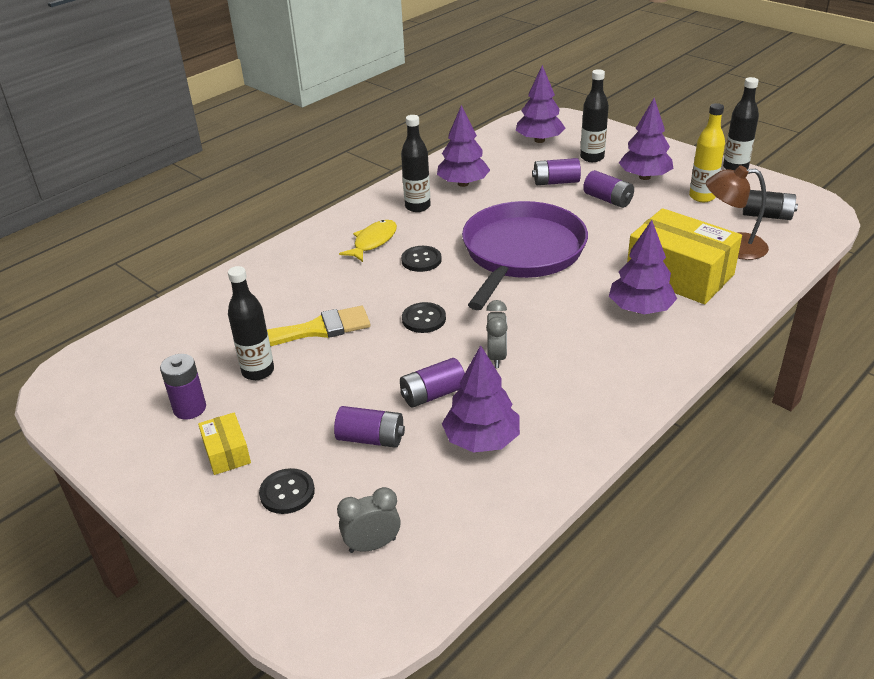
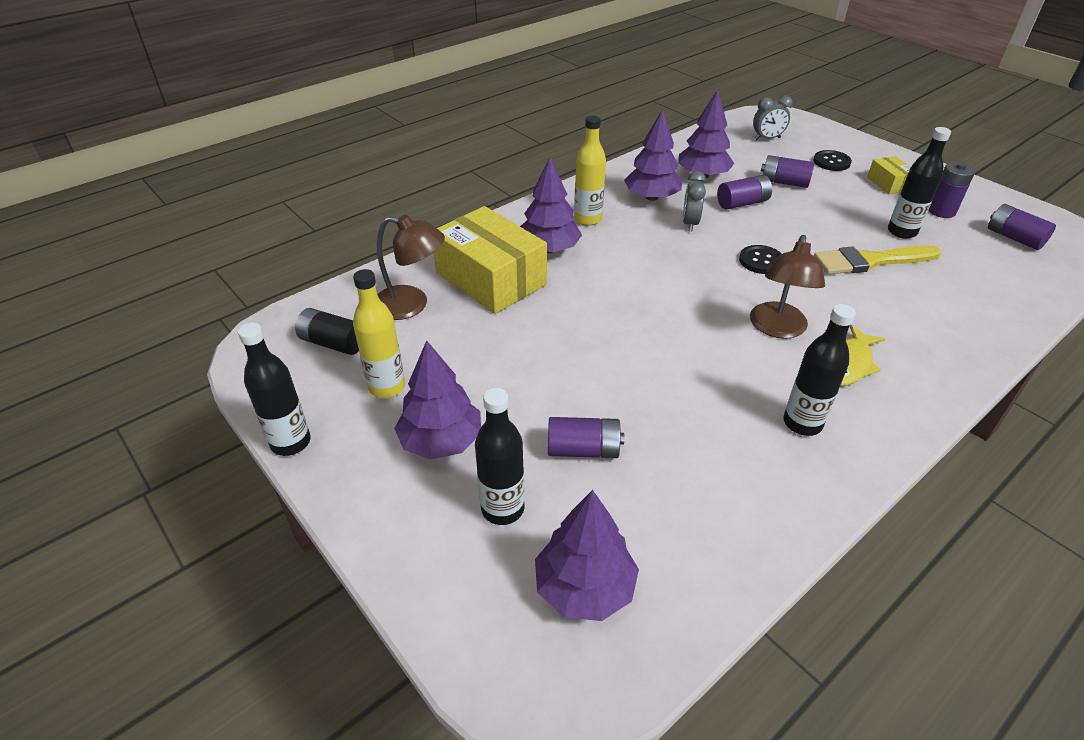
camera: 175 degrees left, 5 degrees up
(421, 260) = (777, 329): black button -> brown lamp
(463, 183) = (736, 468): purple tree -> purple tree (651, 197)
(521, 253) = (655, 324): purple pan -> none
(608, 199) = (518, 399): purple battery -> purple battery (1014, 238)
(614, 350) = (588, 219): none -> yellow bottle

